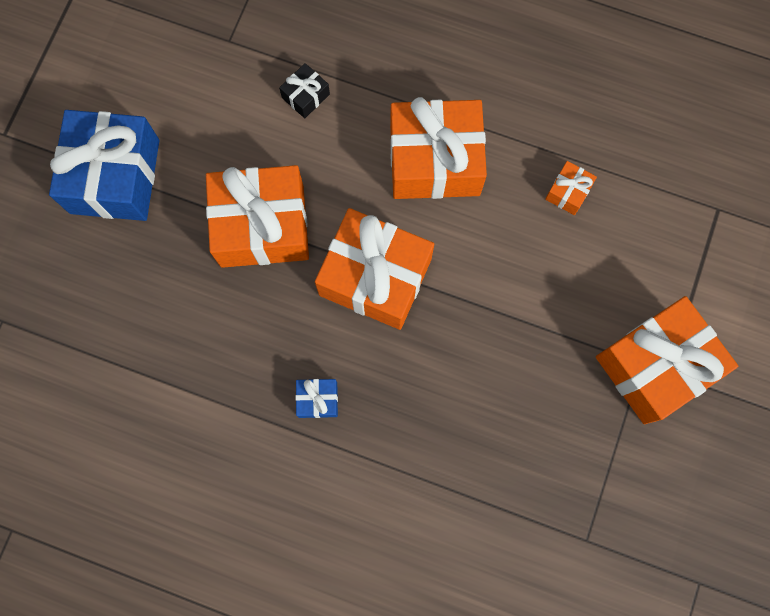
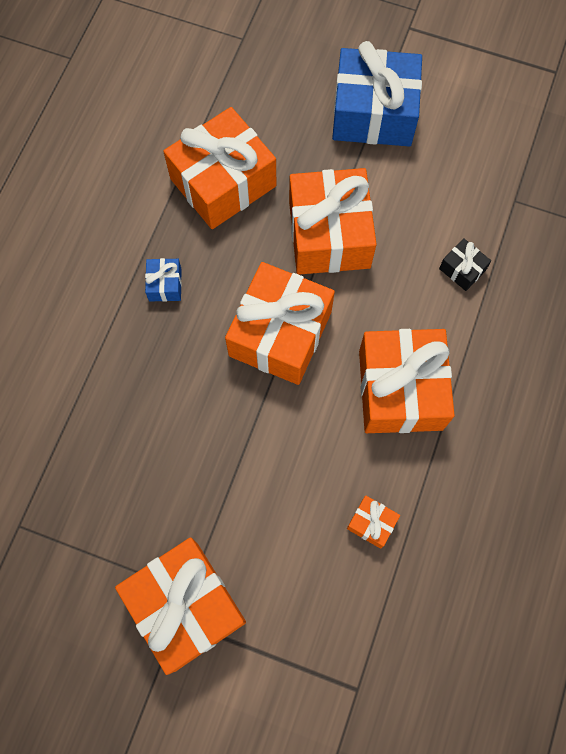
camera: 90 degrees right, 5 degrees down
(194, 339) = (223, 182): none -> orange gift

